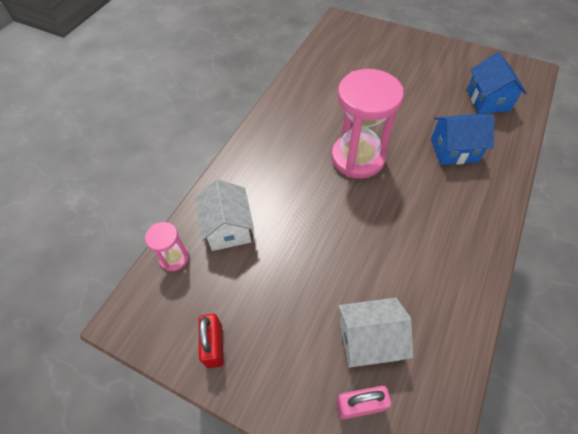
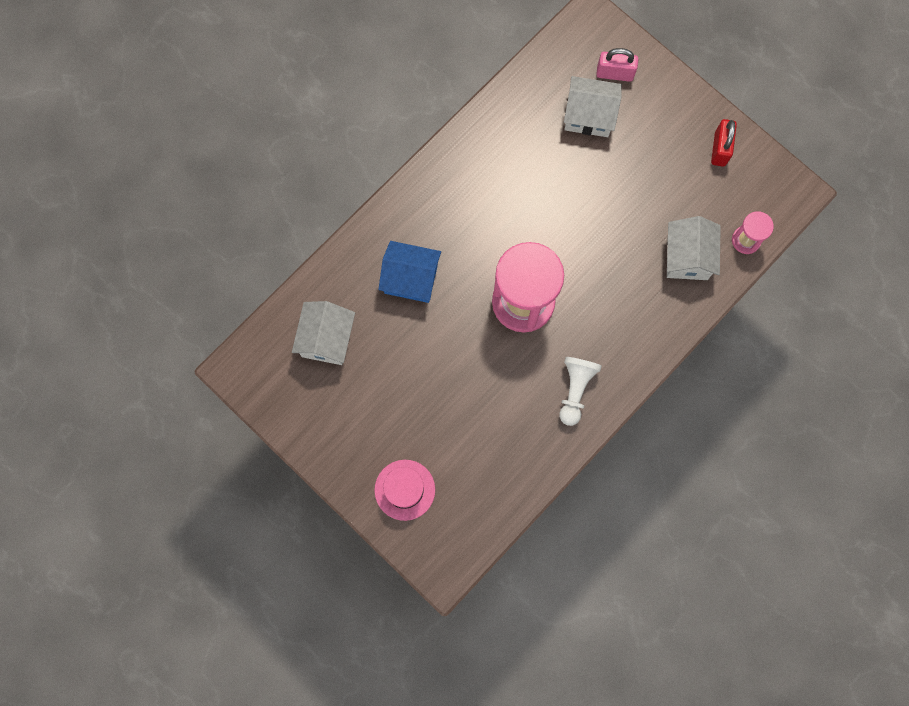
camera: 165 degrees left, 20 degrees up
(294, 116) = (575, 390): none -> white pawn
(383, 44) = (404, 490): none -> pink hat
(487, 100) = (327, 339): blue house -> white house

